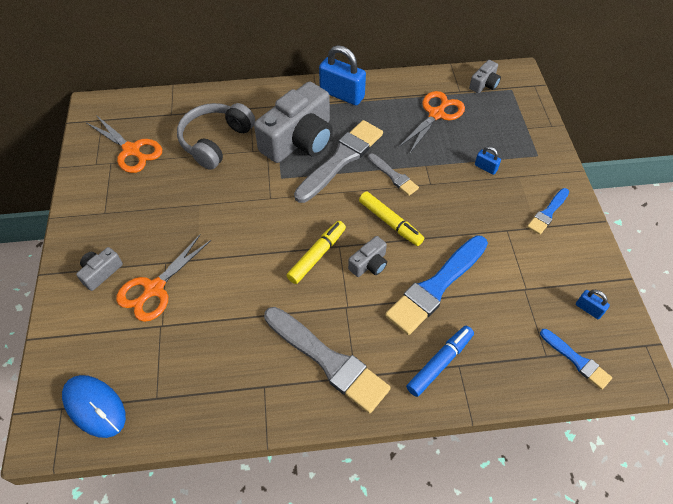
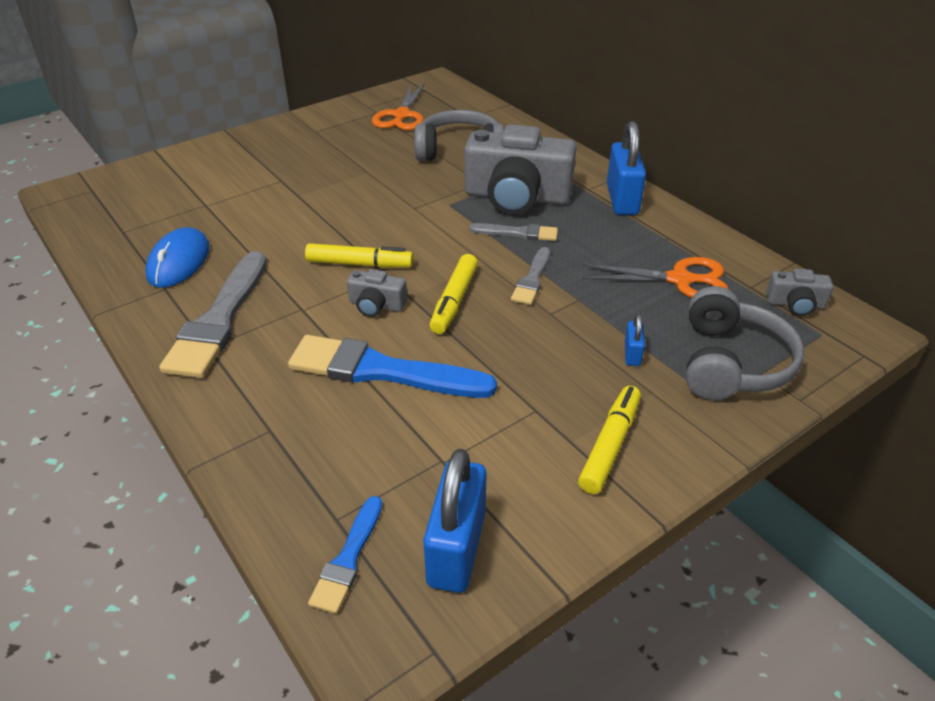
camera: 60 degrees right, 15 degrees down
(95, 406) = (100, 204): blue mouse -> blue mouse (179, 261)
(101, 272) = (246, 154): grey camera -> none
(154, 289) = (246, 186): orange scissors -> none
(341, 159) = (518, 233): grey brush -> grey brush, size x0.52
(440, 363) = (263, 411): blue marker -> none
(514, 134) = (731, 363): none -> grey headphones
(548, 213) = (610, 445): blue brush -> yellow marker
(588, 309) = (456, 548): blue padlock -> blue padlock, size x2.14

